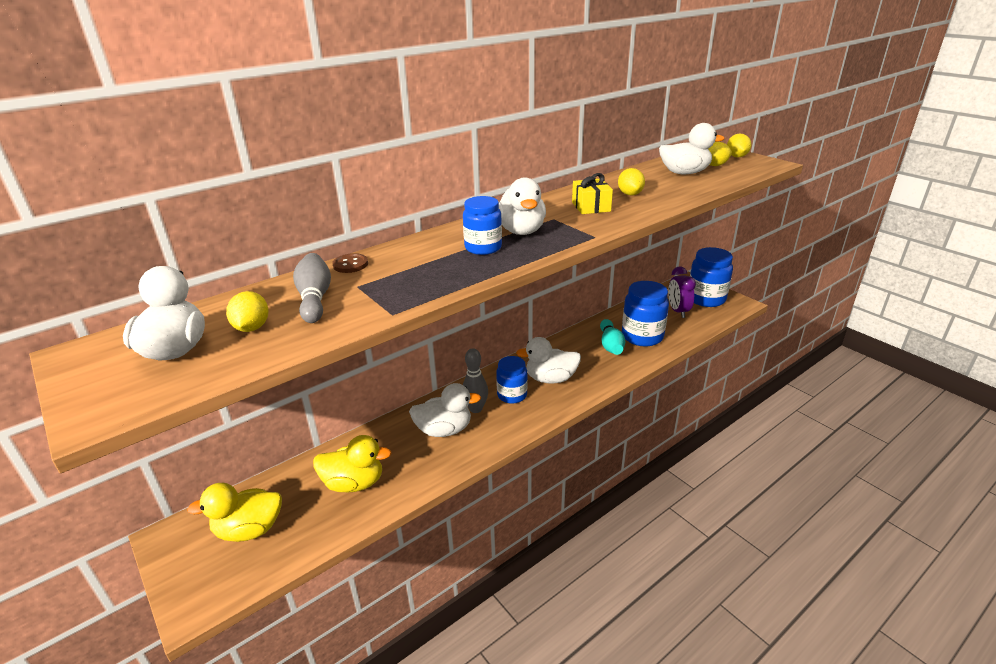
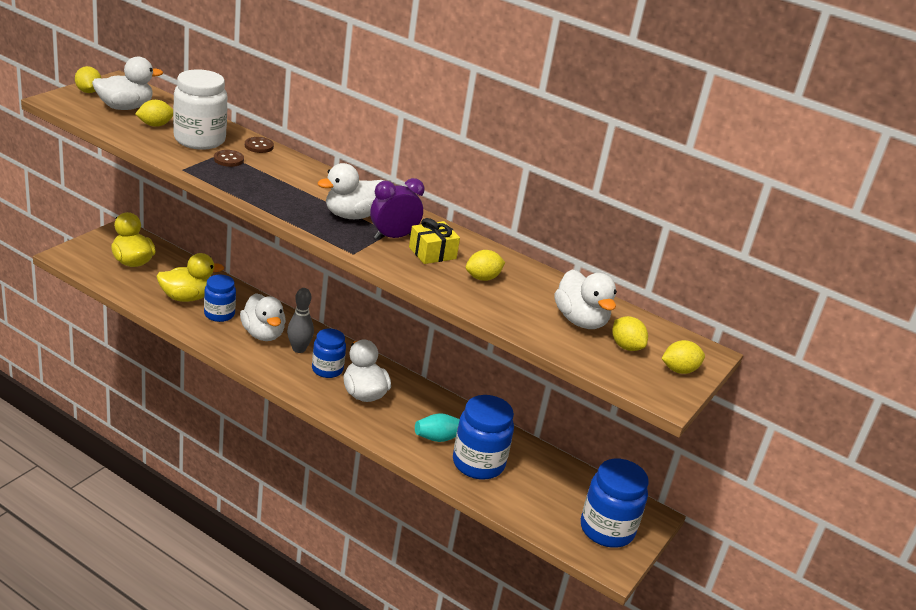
camera: 65 degrees right, 0 degrees up
(89, 382) = (88, 91): none -> yellow lemon
(315, 299) = (199, 140): grey bowling pin -> white jar
(354, 483) = (187, 297): yellow duck -> yellow duck turned 90 degrees counterclockwise
(377, 283) = (228, 159): none -> brown button
(483, 248) = (308, 198): blue jar -> blue jar (219, 314)
(678, 311) = (556, 498): purple clock -> purple clock (393, 237)

